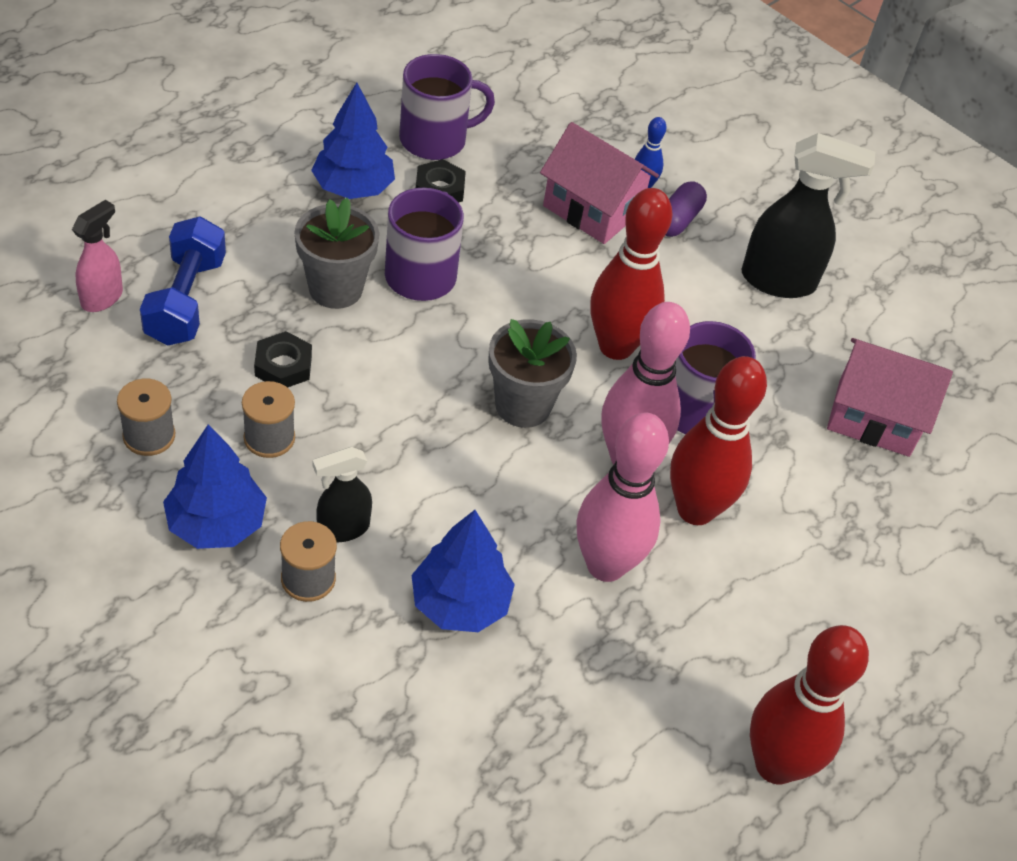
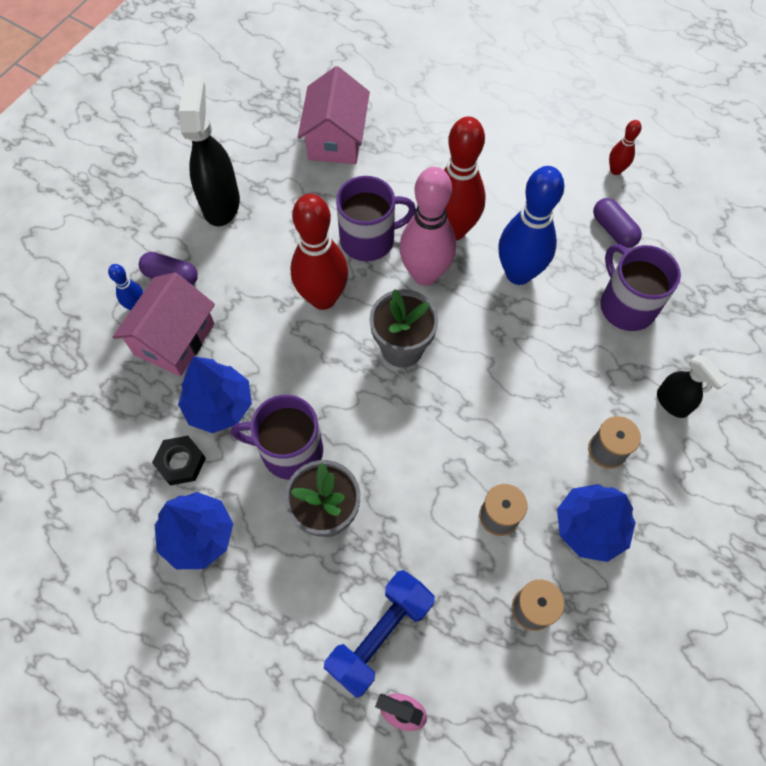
camera: 95 degrees left, 15 degrees up
(186, 300) = (380, 635): blue dumbbell -> blue dumbbell turned 45 degrees counterclockwise
(283, 366) = (424, 529): black nut -> none
(342, 529) = (558, 439): black spray bottle -> black spray bottle (672, 403)
(435, 139) = (114, 482): purple mug -> purple mug (626, 305)
(459, 603) = (584, 351): blue tree -> blue tree (219, 406)
(605, 565) = (518, 273): pink bowling pin -> blue bowling pin
(657, 717) = (613, 230): none -> purple capsule
(775, 764) = (615, 170): red bowling pin -> red bowling pin, size x0.47

